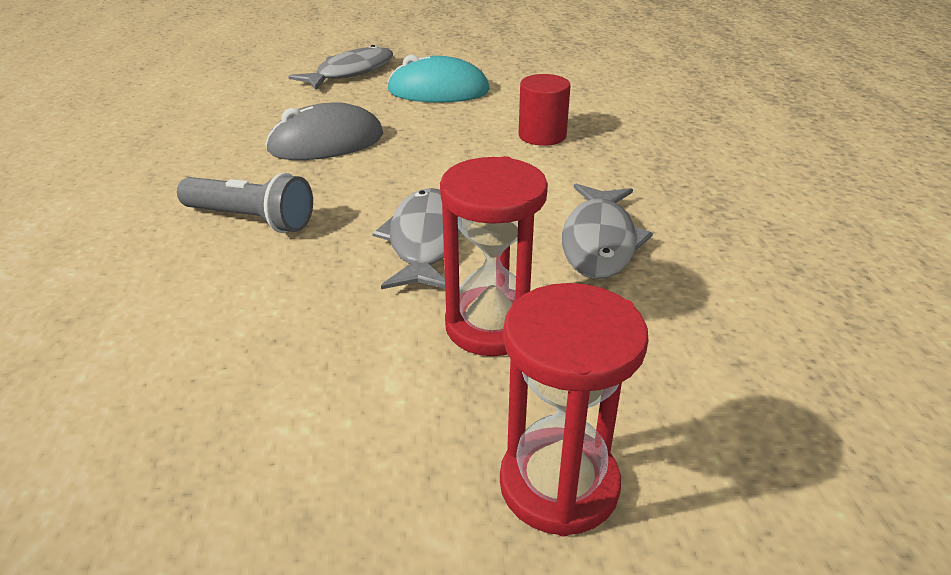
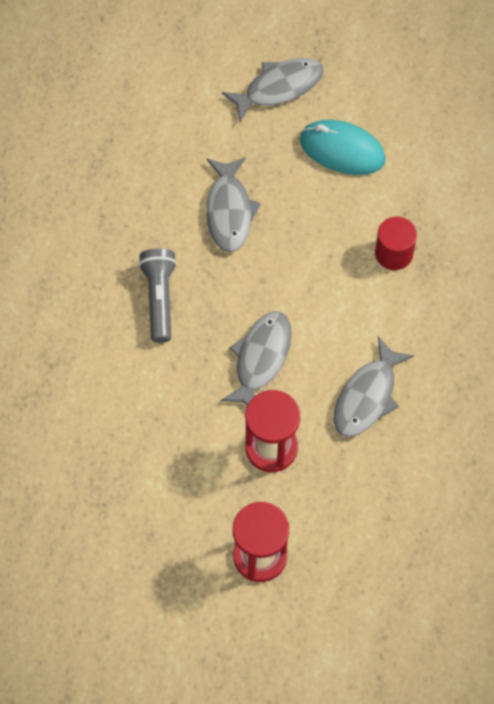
camera: 20 degrees right, 30 degrees up
(251, 220) = (160, 298): grey flashlight -> grey flashlight turned 135 degrees counterclockwise
(326, 143) = (229, 211): grey mouse -> grey fish

